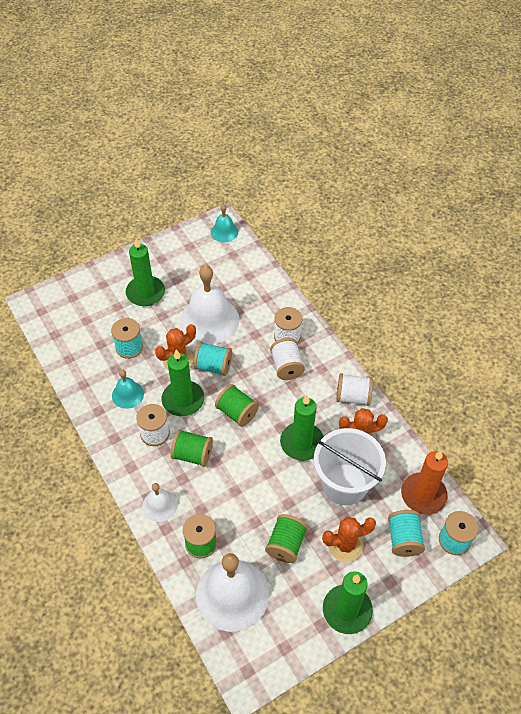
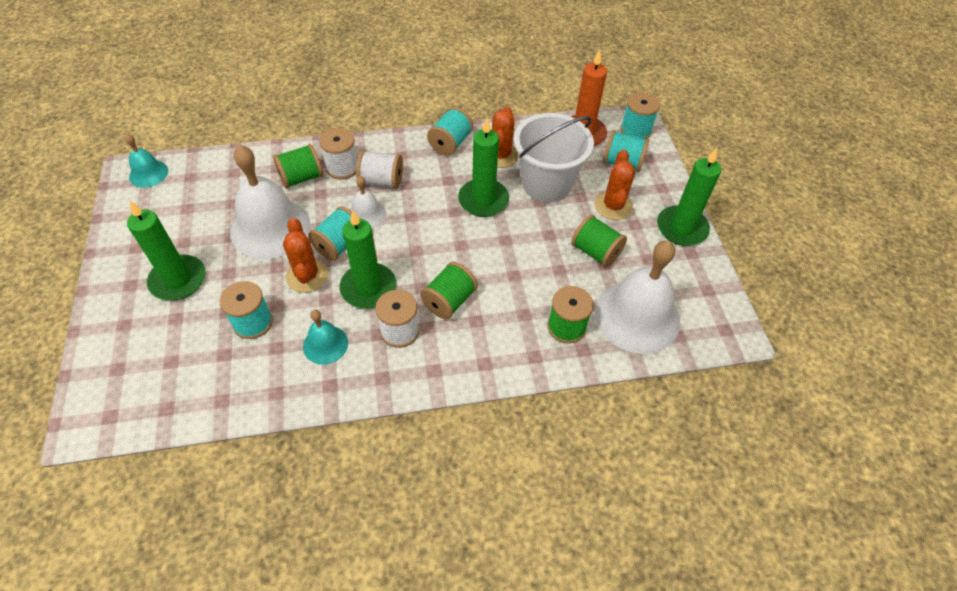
camera: 70 degrees left, 0 degrees up
(159, 505) = (501, 354): white bell -> white bell (366, 214)
(237, 412) = (415, 242): green spool -> green spool (301, 178)
(353, 397) = (450, 143): white spool -> turquoise spool

